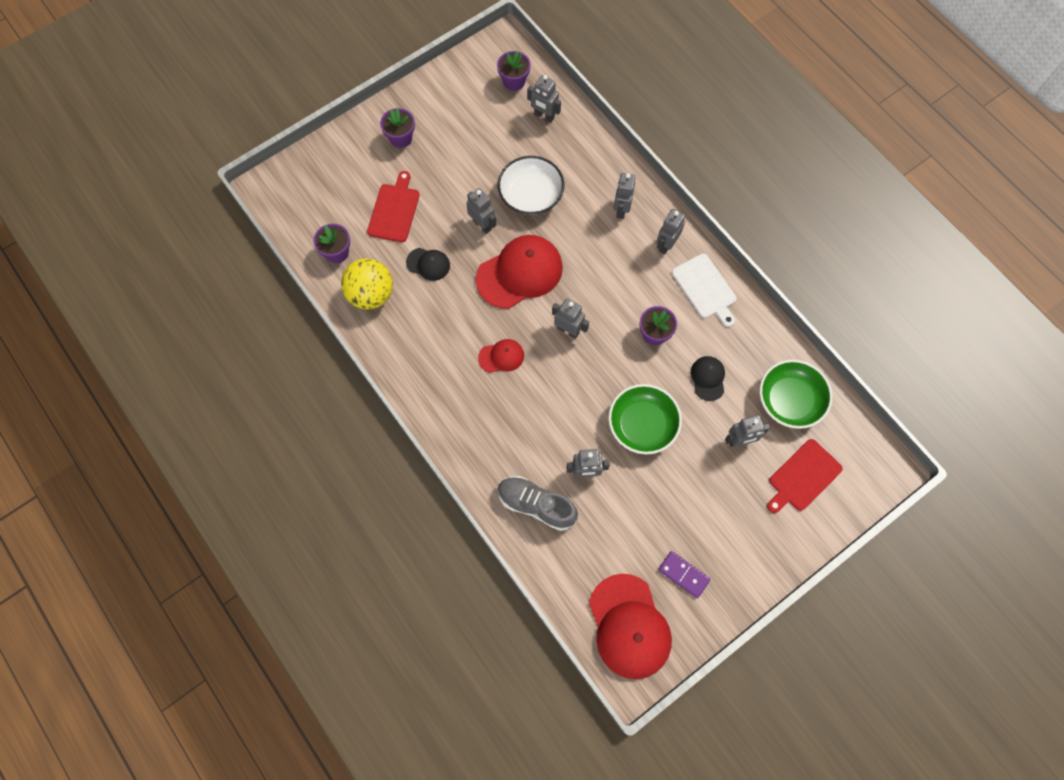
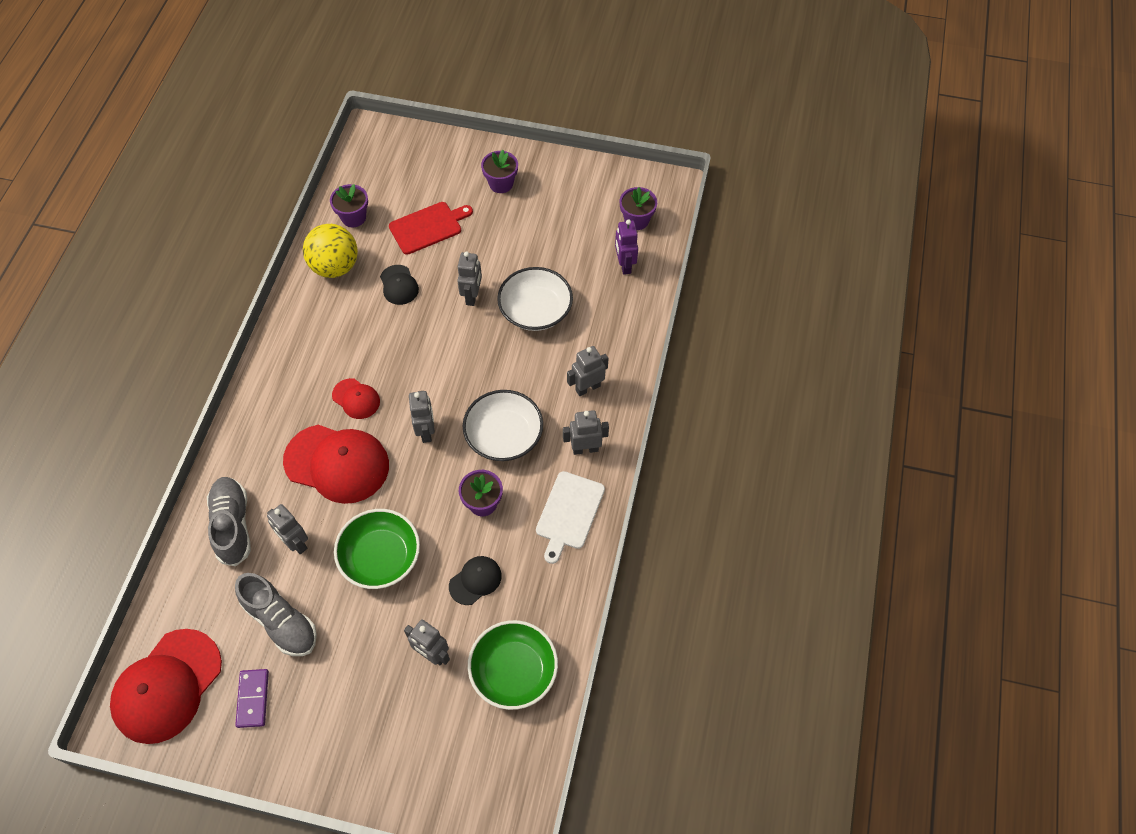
camera: 50 degrees right, 10 degrees down
(520, 273) = (450, 355): red cap -> red cap (337, 463)
(544, 116) = (624, 265): grey robot -> purple robot
(614, 285) = (504, 435): none -> white bowl
(639, 520) = (281, 621): none -> grey shoe
(803, 477) = (439, 741): red cutting board -> none

